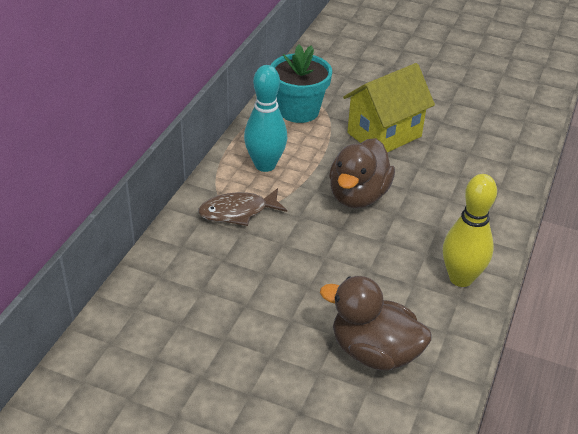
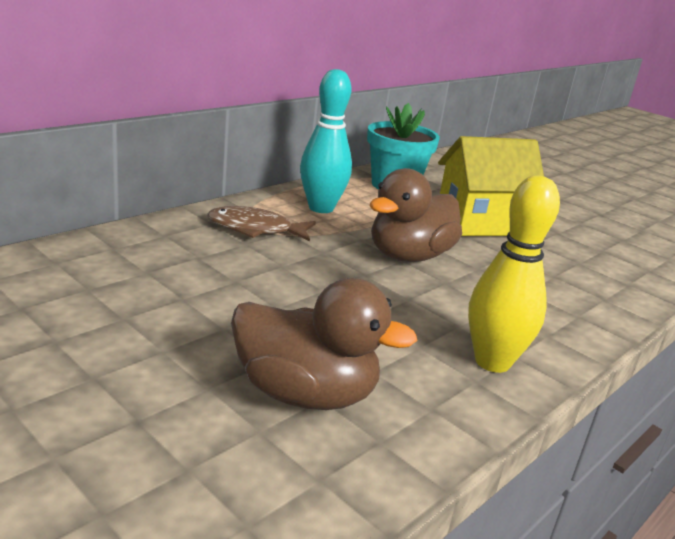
camera: 20 degrees right, 15 degrees down
(374, 352) = (305, 394): brown duck -> brown duck turned 150 degrees clockwise

